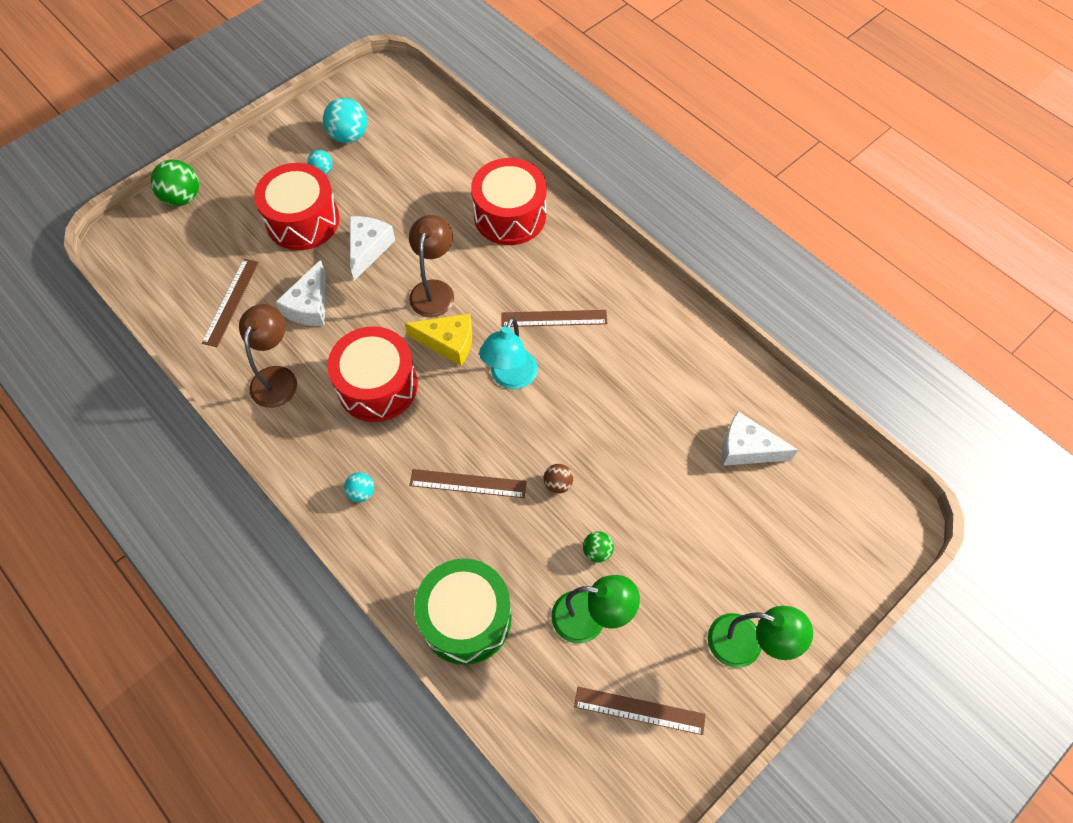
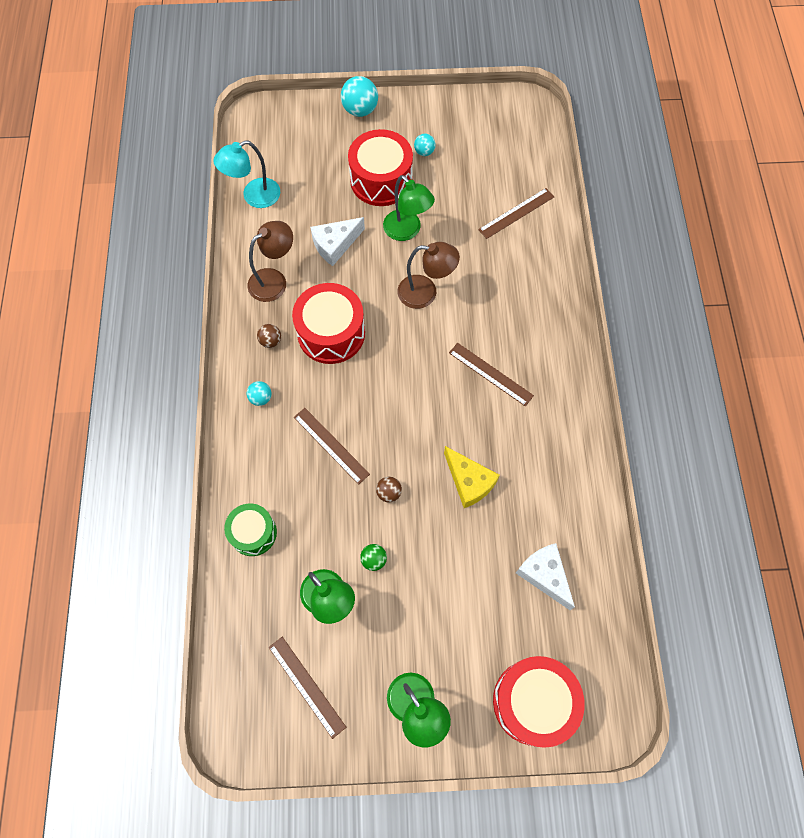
camera: 40 degrees right, 5 degrees up
(183, 197) = (318, 111): green ball -> none
(231, 302) = (289, 207): brown ruler -> brown ruler (516, 213)
(324, 434) = (270, 341): none -> brown ball
(349, 136) = (464, 137): turquoise ball -> turquoise ball (360, 110)
(368, 249) = (407, 231): white cheese -> green lamp
(434, 290) = (425, 293): brown lamp -> brown lamp turned 45 degrees clockwise
(448, 343) = (402, 338): yellow cheese -> yellow cheese (469, 482)
(466, 618) = (253, 533): green drum -> green drum, size x0.62
(510, 215) = (526, 275): red drum -> red drum (533, 702)
(510, 378) = (422, 394): turquoise lamp -> turquoise lamp (254, 197)

